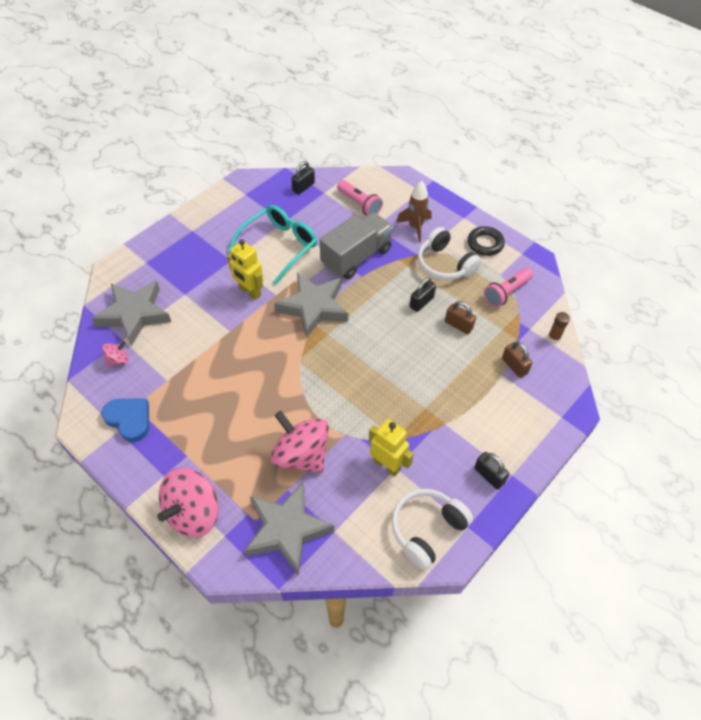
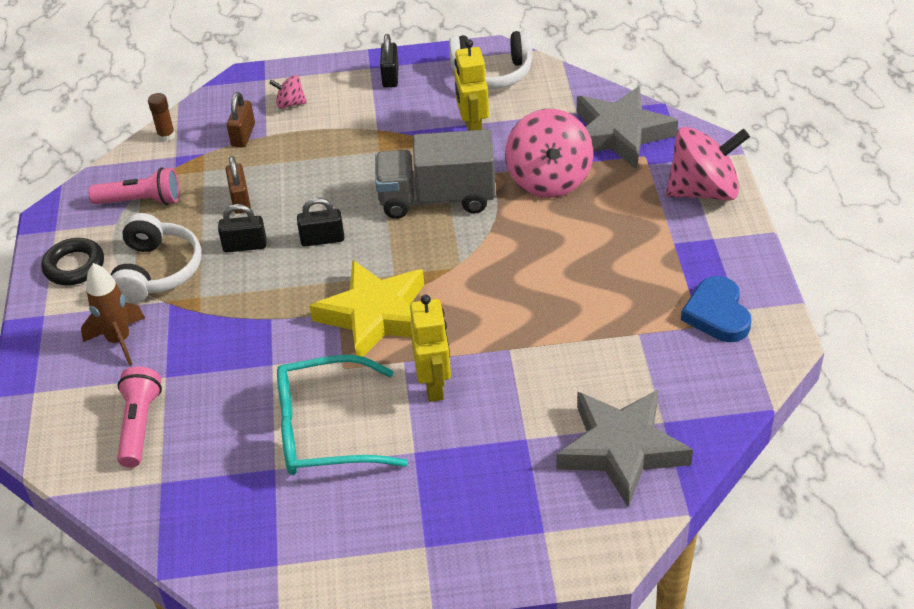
camera: 135 degrees left, 10 degrees down
(118, 360) = (686, 395): pink spinning top -> pink spinning top (290, 104)
(303, 187) = (177, 513): black padlock -> black padlock (322, 239)
(313, 307) = (375, 315): grey star -> yellow star
(356, 257) = (245, 347): grey truck -> grey truck (437, 198)

